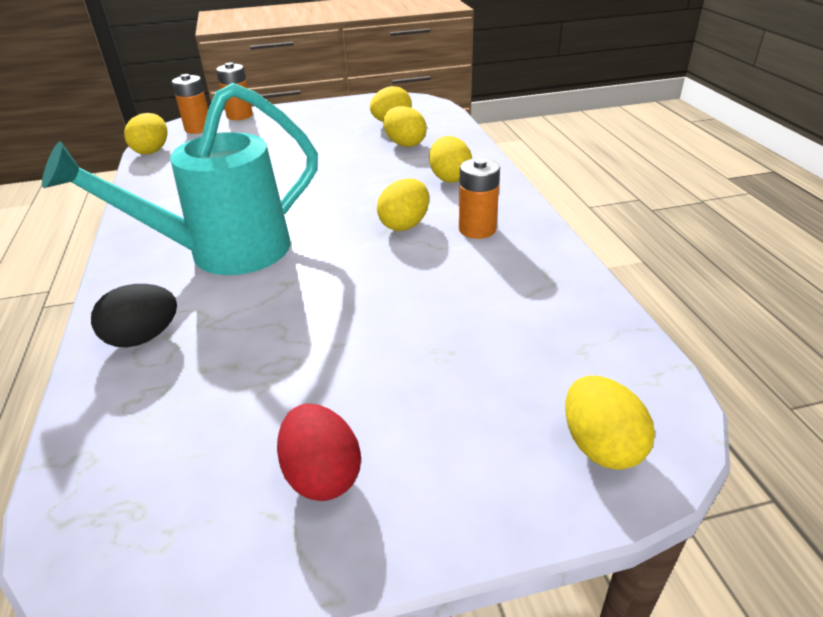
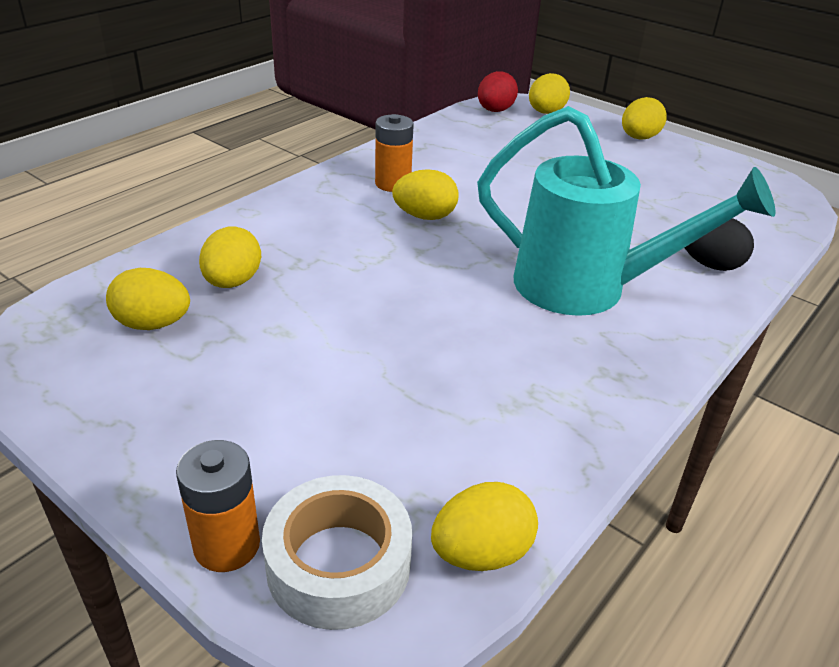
camera: 130 degrees left, 0 degrees up
(198, 129) = (338, 564): orange battery -> white tape
(322, 475) = (667, 162): red egg -> red egg (495, 111)
(449, 178) = (305, 223): yellow egg -> yellow egg (639, 138)

